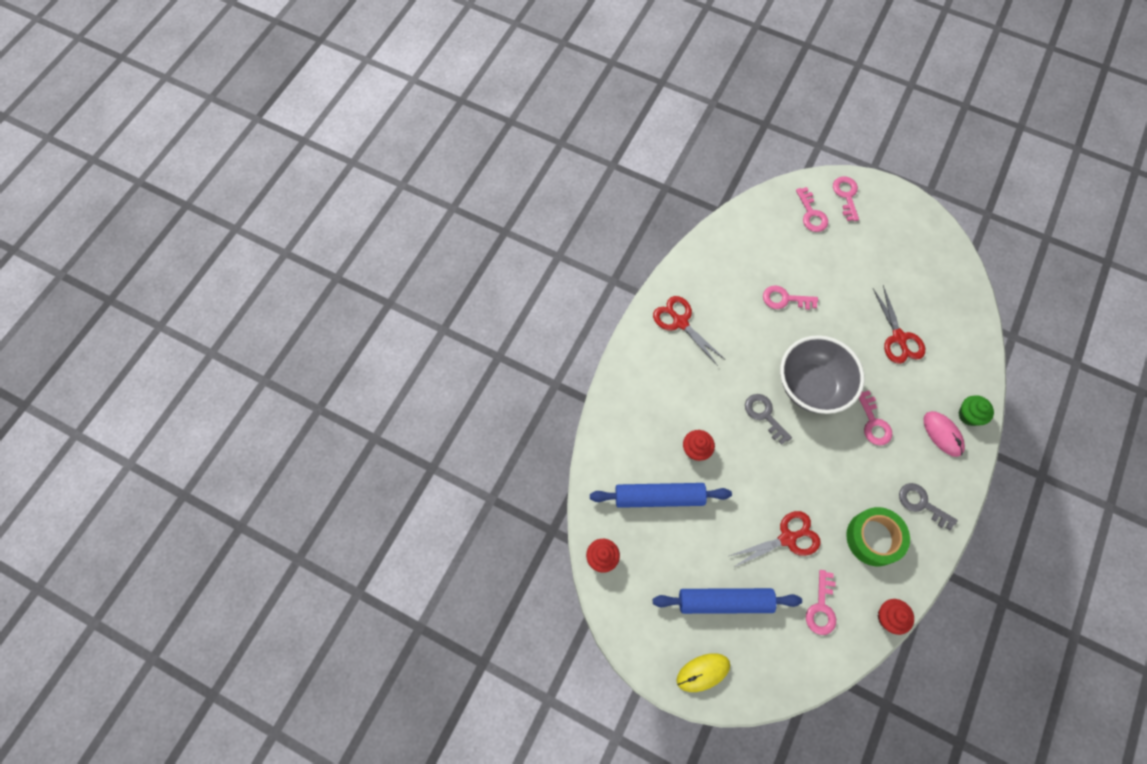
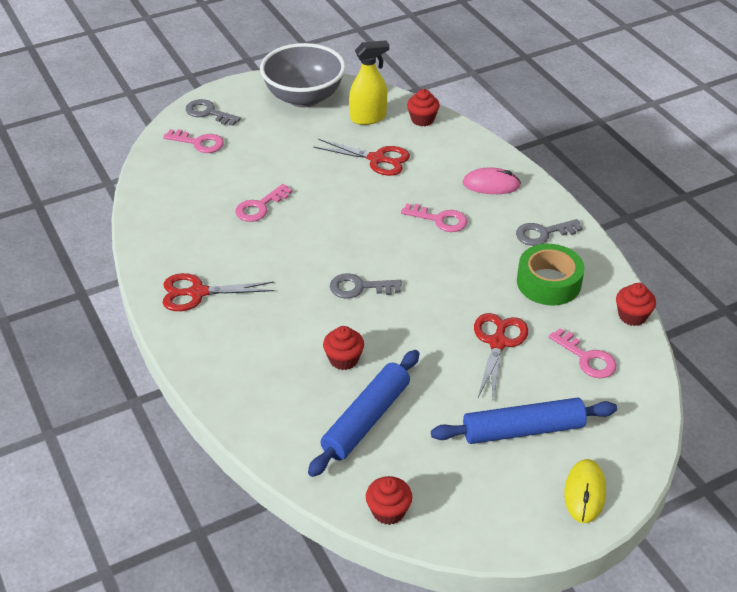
camera: 55 degrees left, 25 degrees down
(725, 601) = (523, 430): blue rolling pin -> blue rolling pin turned 45 degrees clockwise
(811, 386) = (364, 239): grey bowl -> grey bowl (304, 97)
(846, 195) = (208, 113): pink key -> grey key
(938, 300) = (368, 118): none -> yellow spray bottle
(969, 415) = (489, 160): green cupcake -> none
(971, 338) = (422, 119): none -> red cupcake

